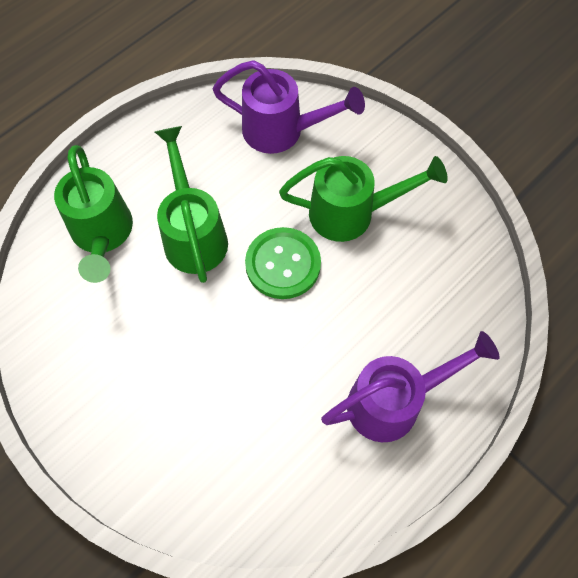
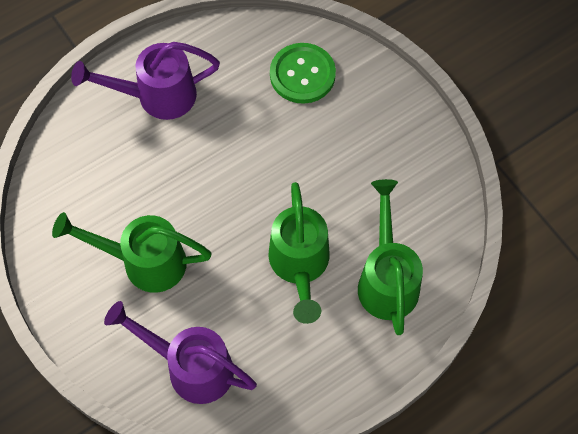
camera: 170 degrees left, 0 degrees up
(283, 264) = (221, 222): green button -> green button (302, 74)

